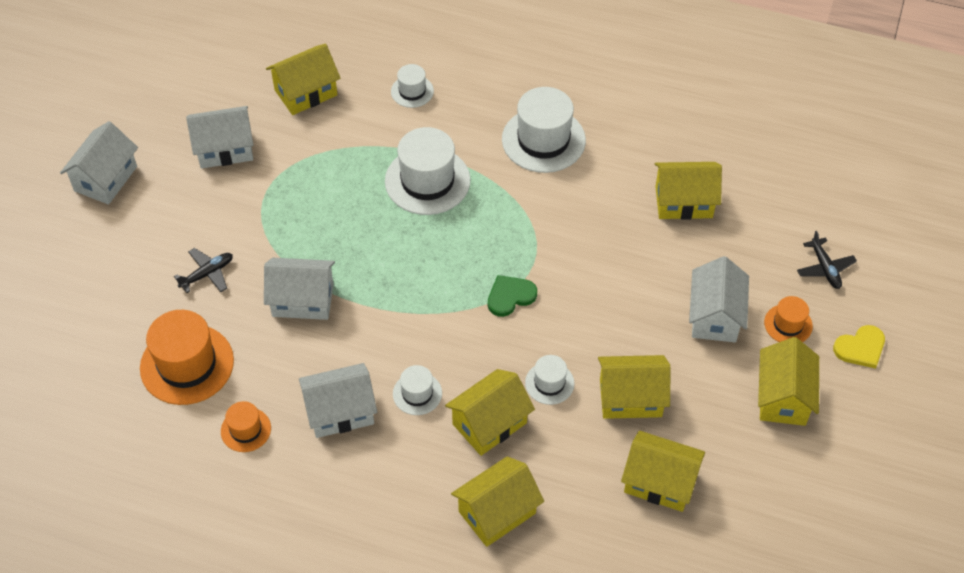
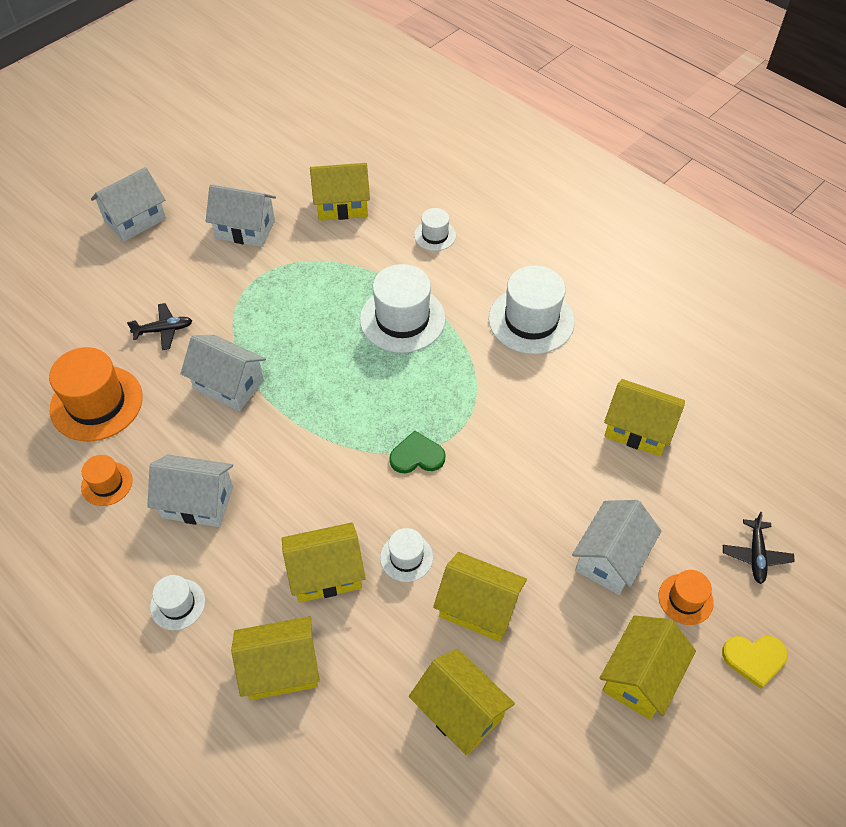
camera: 25 degrees right, 0 degrees up
(417, 393) = (276, 514): white hat -> white hat (177, 604)

